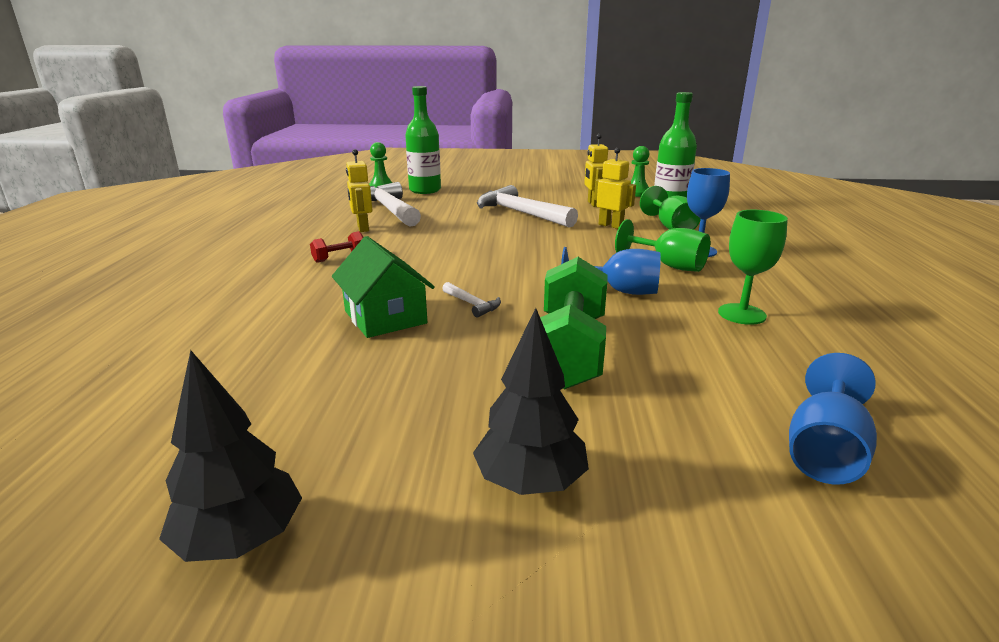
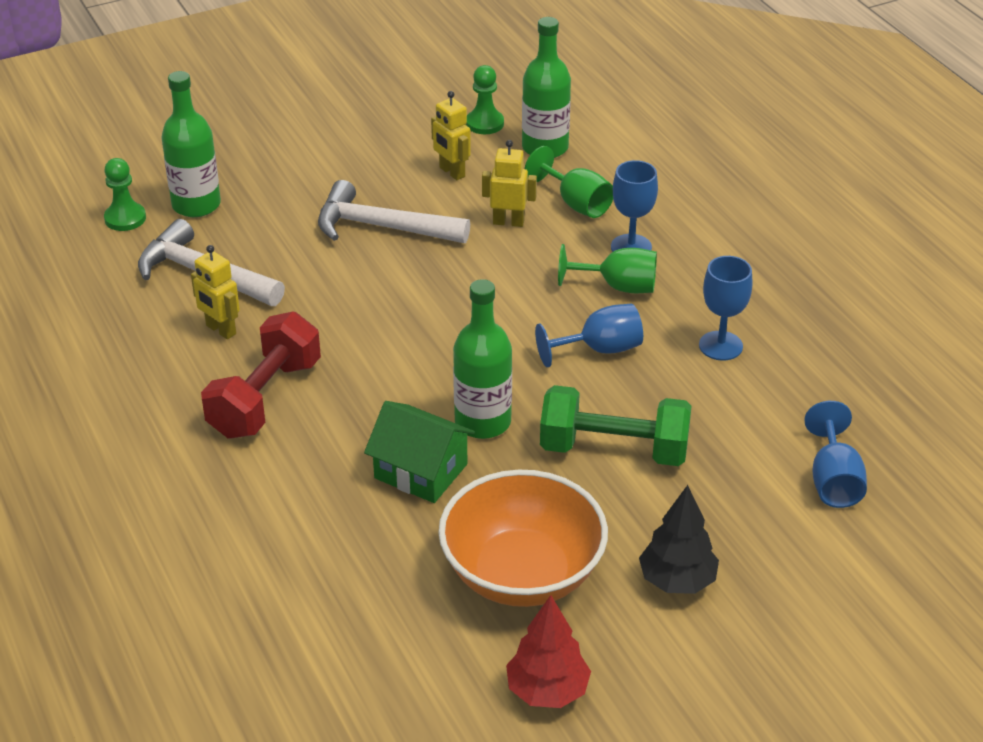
camera: 30 degrees left, 15 degrees up
(241, 539) = (547, 691): black tree -> red tree
(339, 258) = (265, 398): red dumbbell -> red dumbbell, size x2.23
(370, 412) = (522, 574): none -> orange bowl
(472, 304) = (482, 422): white hammer -> green bottle
(569, 350) = (614, 450): green dumbbell -> green dumbbell turned 60 degrees counterclockwise
(741, 314) = (720, 346): green goblet -> blue goblet

